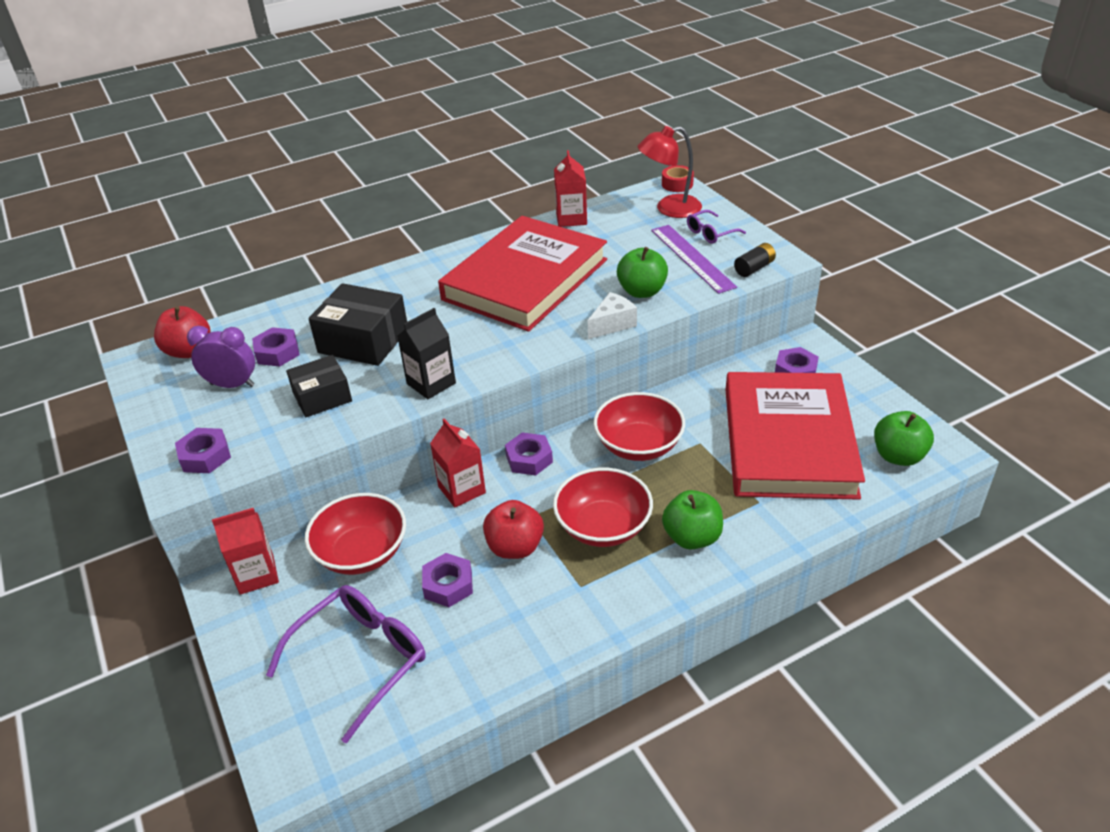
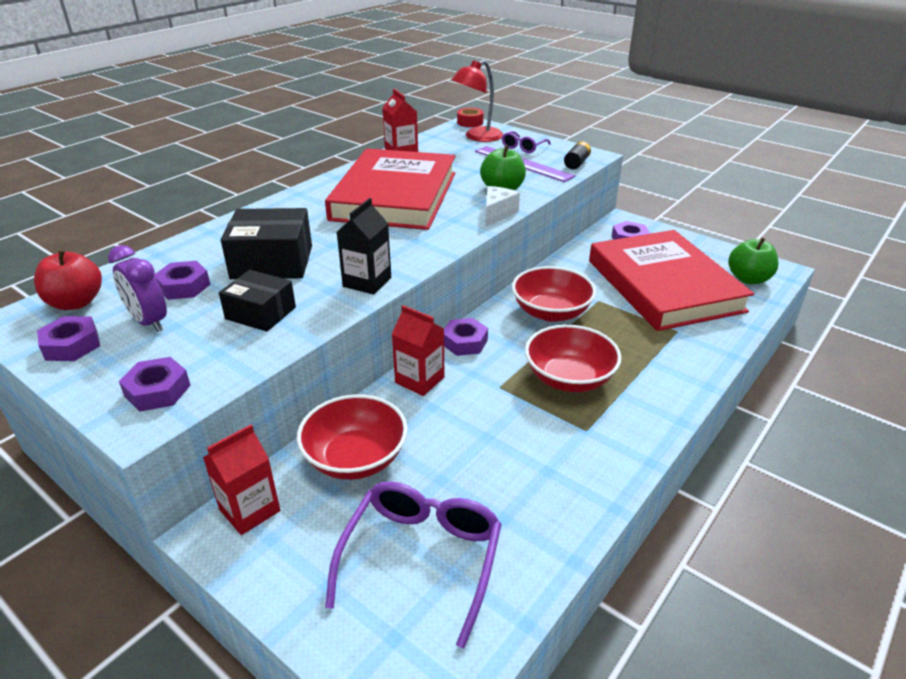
camera: 25 degrees left, 5 degrees down
(232, 385) = (149, 322): purple clock -> purple clock turned 120 degrees counterclockwise
(322, 397) = (260, 313): black box -> black box turned 75 degrees clockwise
(448, 585) = (464, 463): purple nut -> purple nut (72, 345)
(515, 547) = (504, 414): red apple -> none
(692, 537) = (648, 368): green apple -> none

